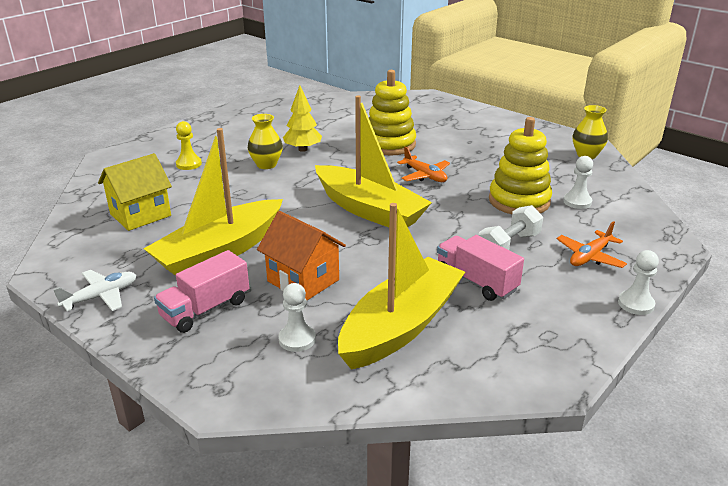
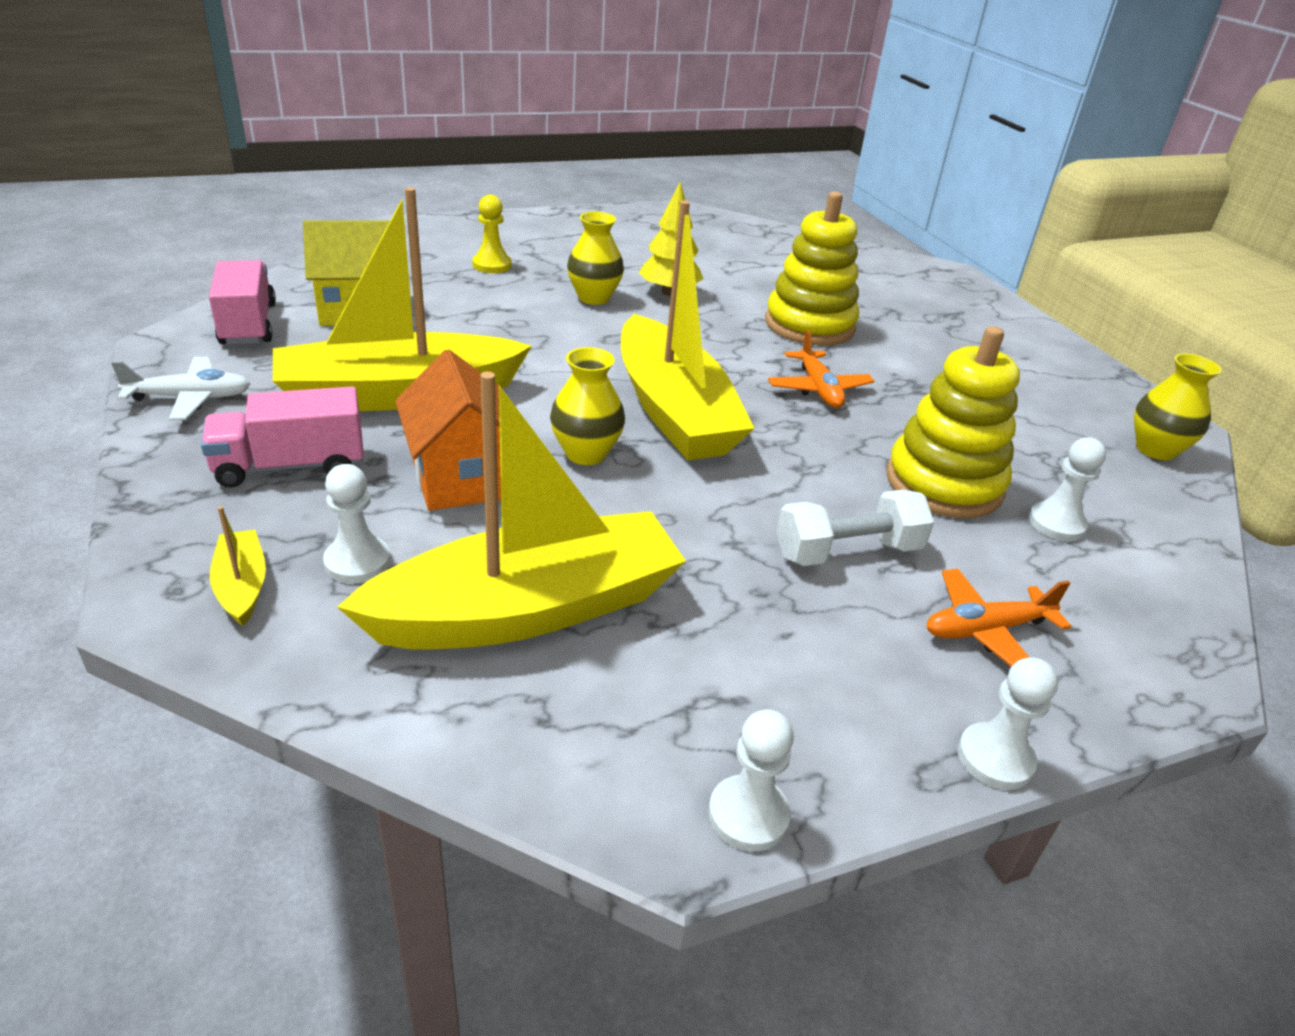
camera: 25 degrees right, 5 degrees up
(252, 374) = (242, 586): none -> yellow boat
(350, 246) = (586, 453): none -> yellow vase
(476, 281) = (728, 588): pink truck -> pink truck (248, 324)
(571, 365) = (748, 815): none -> white pawn

